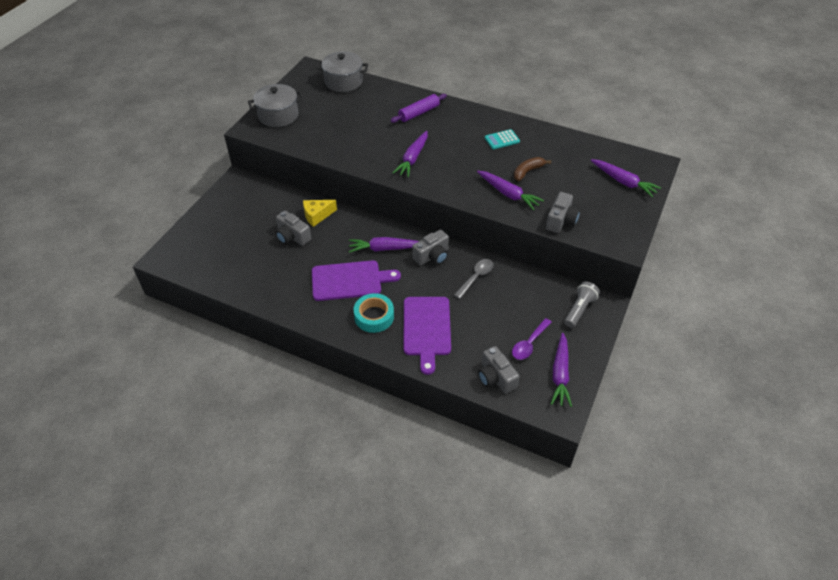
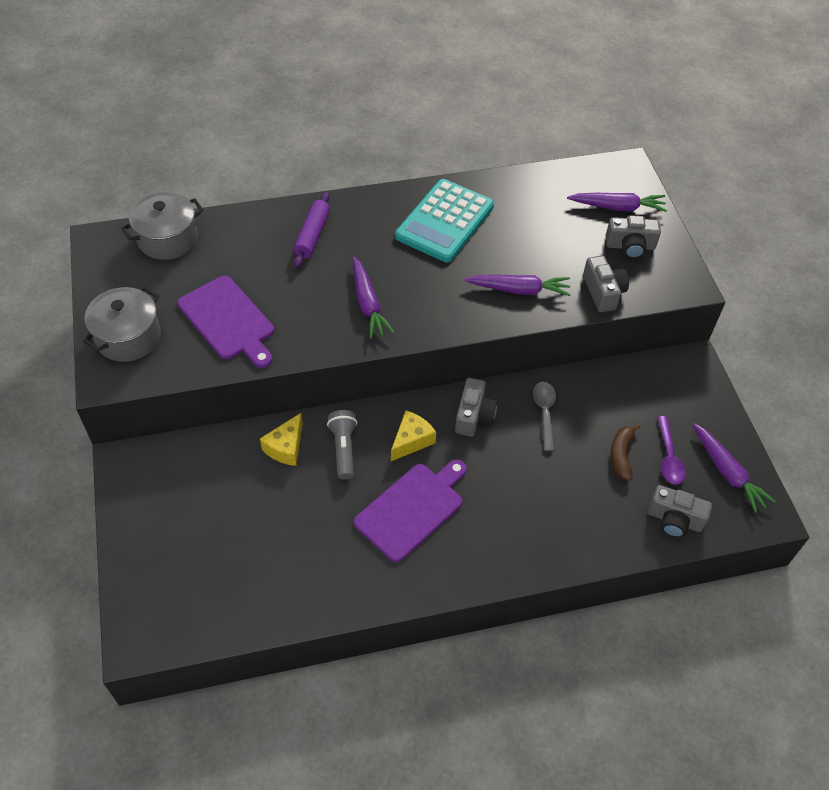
camera: 40 degrees left, 5 degrees up
(292, 236) = (283, 496): grey camera -> grey camera (630, 246)
(374, 316) = (484, 536): turquoise tape -> none
(384, 249) = (411, 441): purple carrot -> yellow cheese
(426, 329) = (554, 511): purple cutting board -> purple cutting board (228, 320)
(502, 140) = (444, 221): turquoise calculator -> turquoise calculator, size x2.20
(527, 171) = (512, 249): brown banana -> brown banana (621, 455)
(579, 310) = (677, 385): grey flashlight -> grey flashlight (343, 449)

